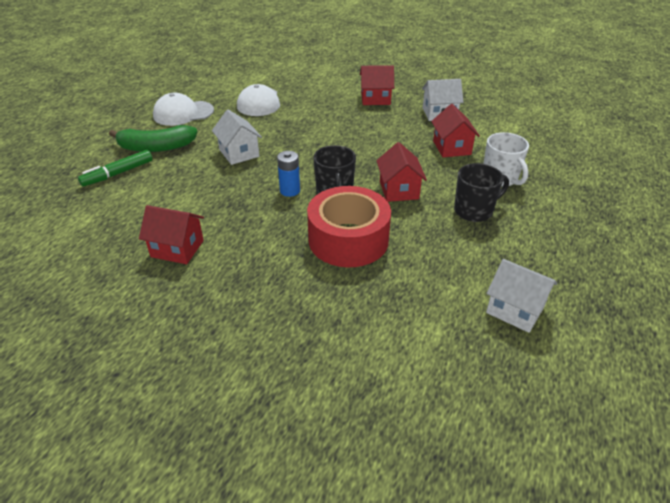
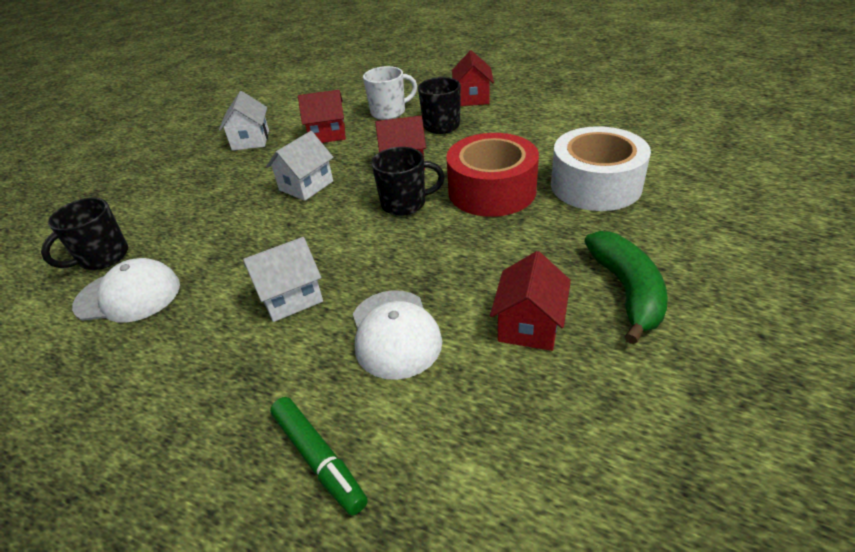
camera: 85 degrees left, 0 degrees up
(156, 147) = (236, 415): green banana -> green banana (627, 291)
(183, 113) = (112, 399): white cap -> white cap (395, 333)
(290, 191) = (398, 238): blue battery -> none
(296, 87) = (103, 257): none -> black mug
(350, 309) = (595, 185): none -> white tape
(375, 99) = (188, 183): red house -> red house (472, 98)
(515, 309) = (568, 113): white house -> white house (306, 186)

